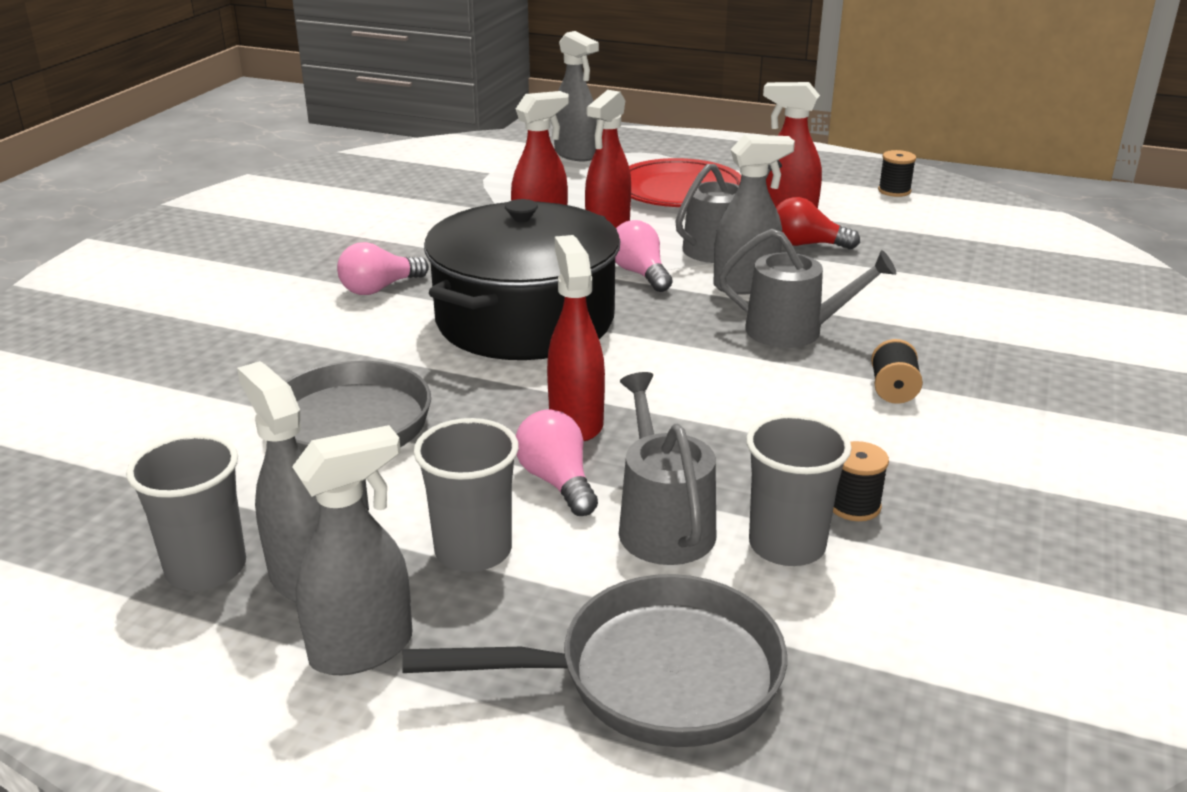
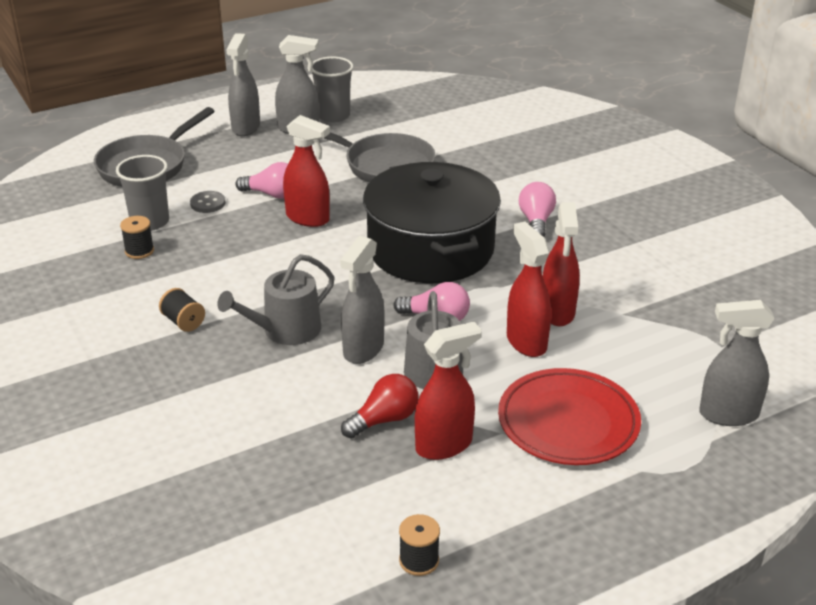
camera: 130 degrees right, 5 degrees up
(473, 550) = (261, 161): grey cup -> none
(663, 524) = (207, 203): grey watering can -> grey button

